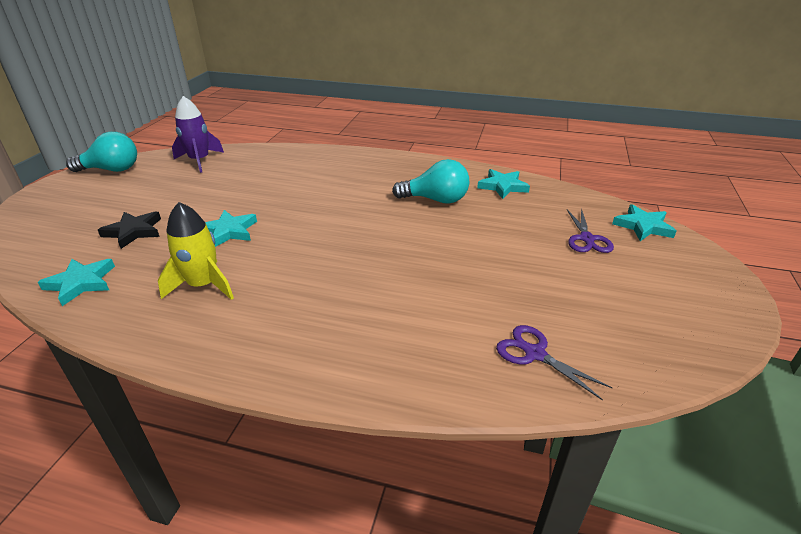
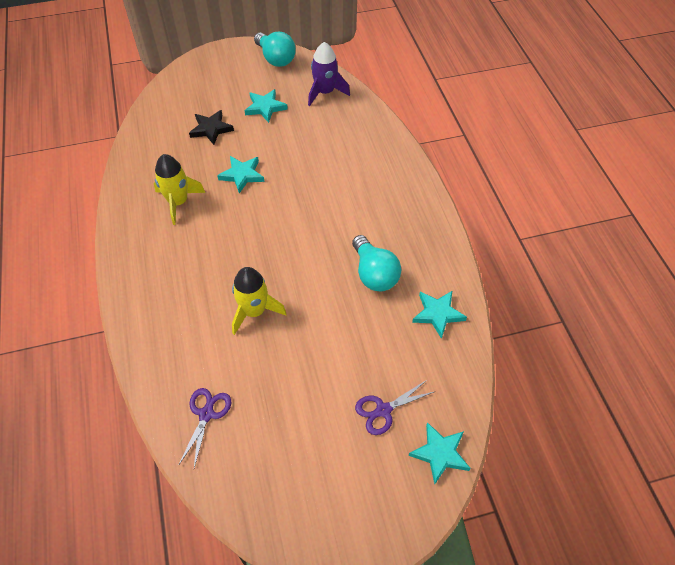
camera: 60 degrees right, 20 degrees up
(81, 283) = (149, 146): turquoise star -> turquoise star (265, 107)
(418, 276) = (254, 311): none -> yellow rocket

